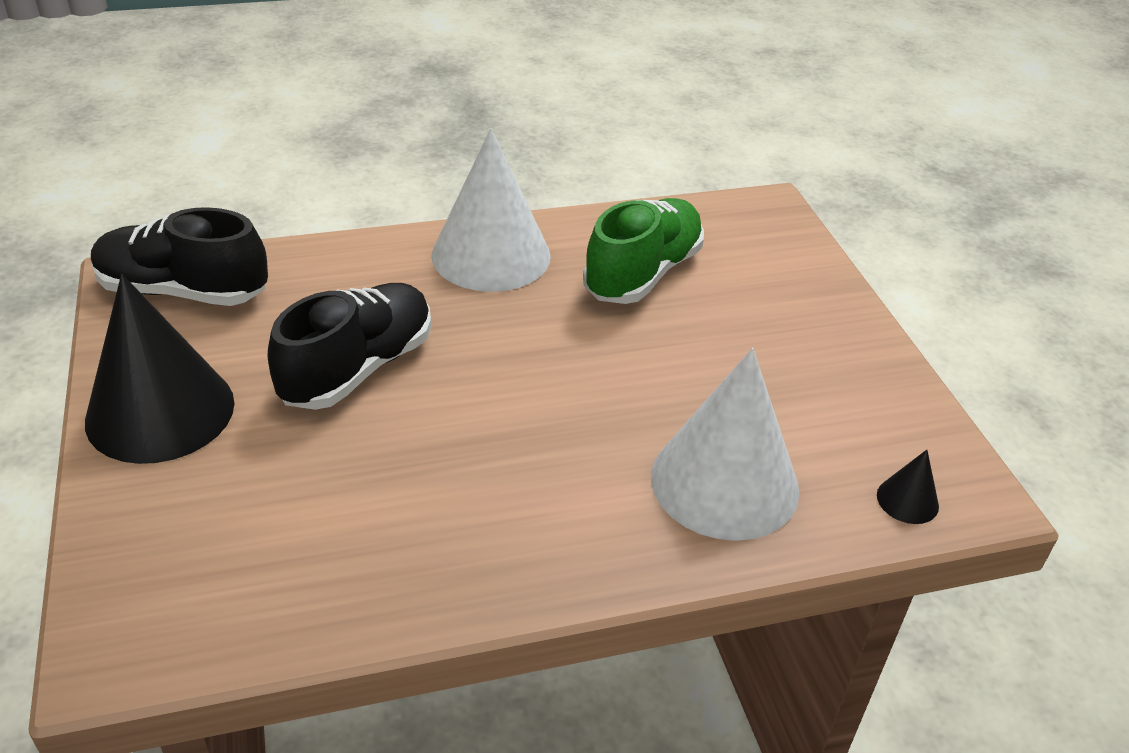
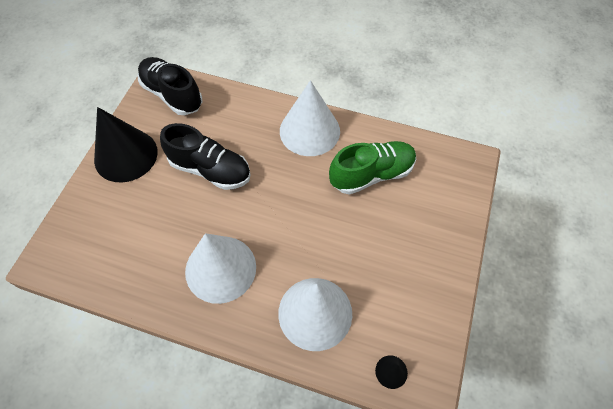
camera: 35 degrees right, 20 degrees up
(358, 368) = (210, 170): black shoe -> black shoe turned 45 degrees clockwise
(507, 497) = (220, 269): none -> white cone

